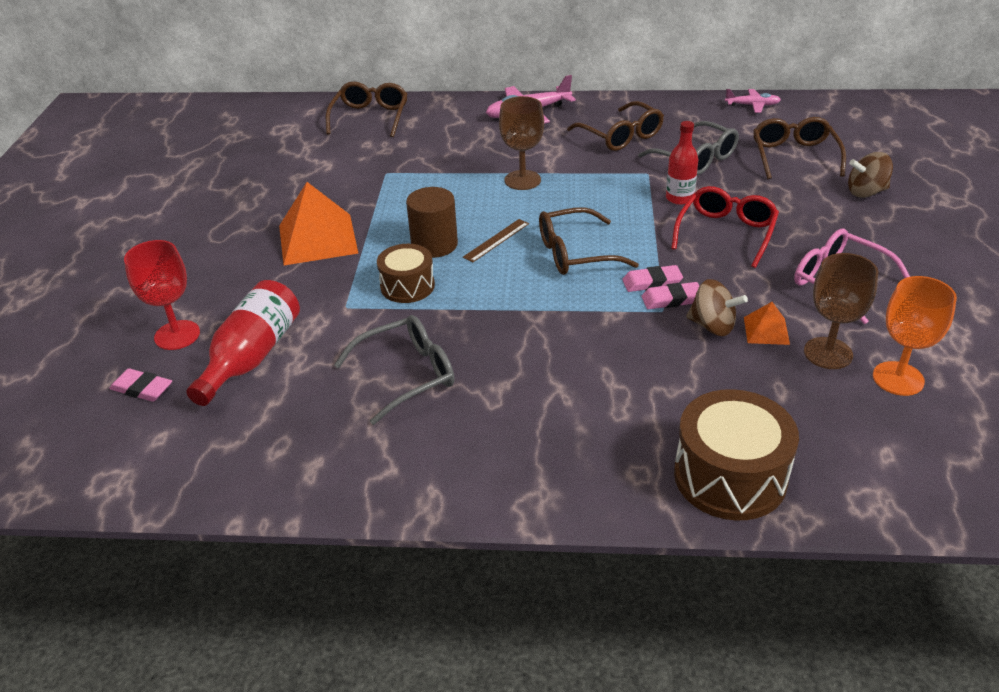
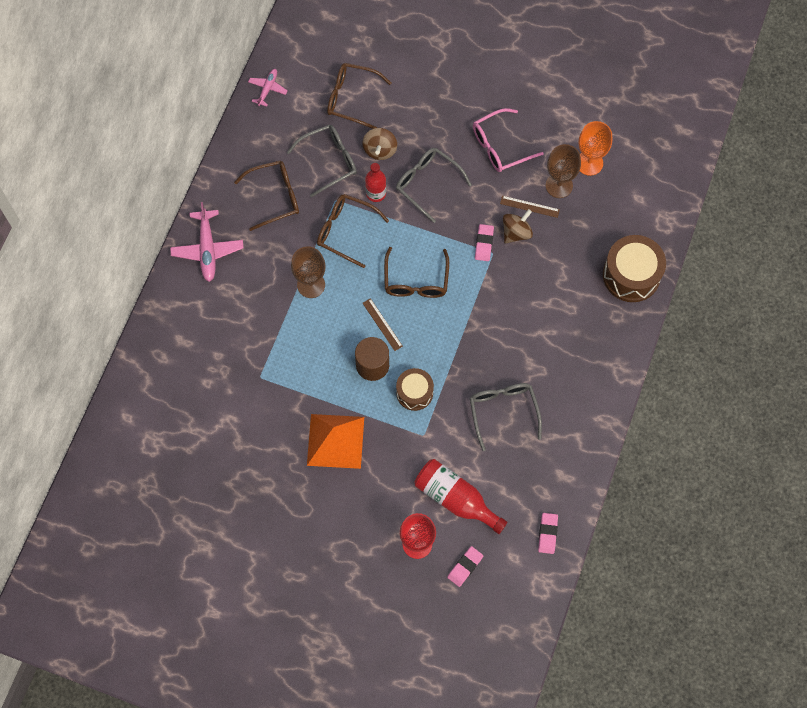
camera: 75 degrees left, 30 degrees up
(370, 117) = (161, 371): brown glasses -> brown glasses (345, 231)
(652, 282) = (463, 248): pink eraser -> pink eraser (547, 534)
(726, 233) = (427, 183): red glasses -> grey glasses
(766, 330) = (529, 206): orange pyramid -> brown ruler
(866, 192) = (413, 80): brown spinning top -> brown spinning top (380, 150)

